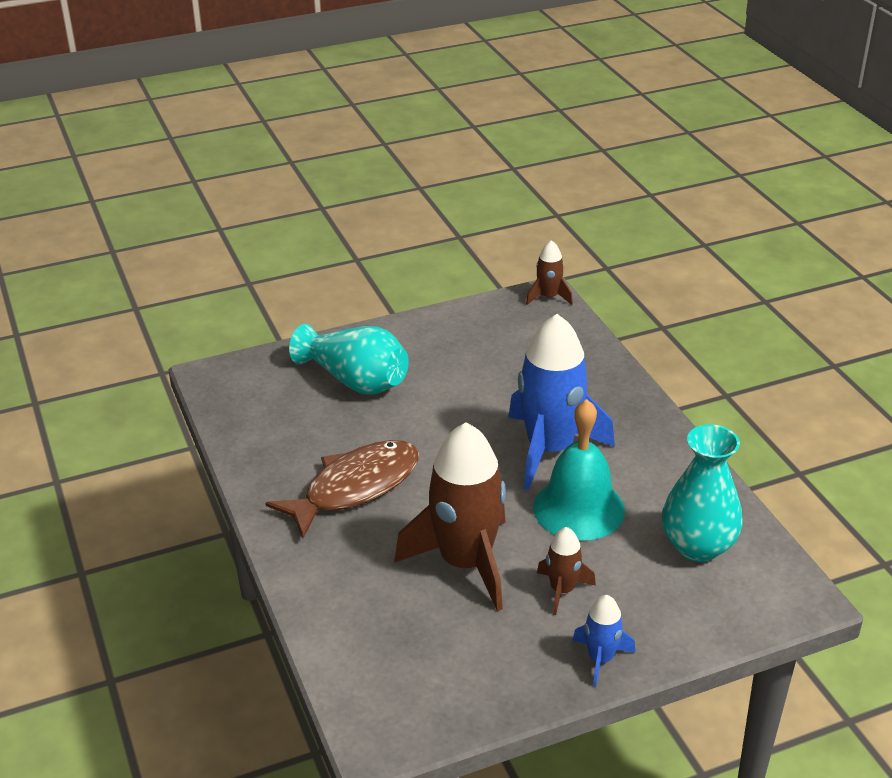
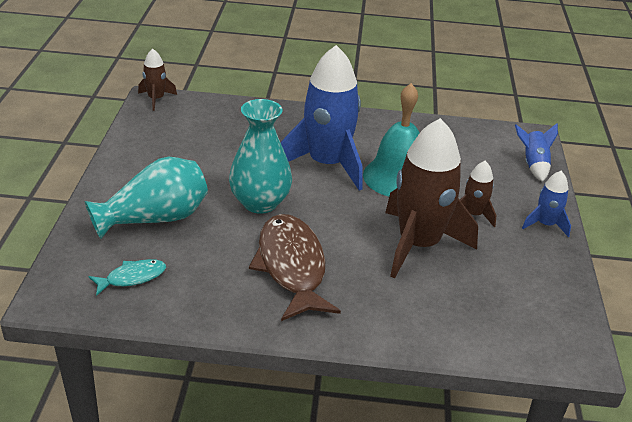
camera: 65 degrees left, 0 degrees up
(266, 404) = (132, 278): none -> turquoise fish
(697, 546) = (466, 150): turquoise vase -> turquoise vase (260, 203)
(728, 616) = (533, 165): none -> blue rocket

